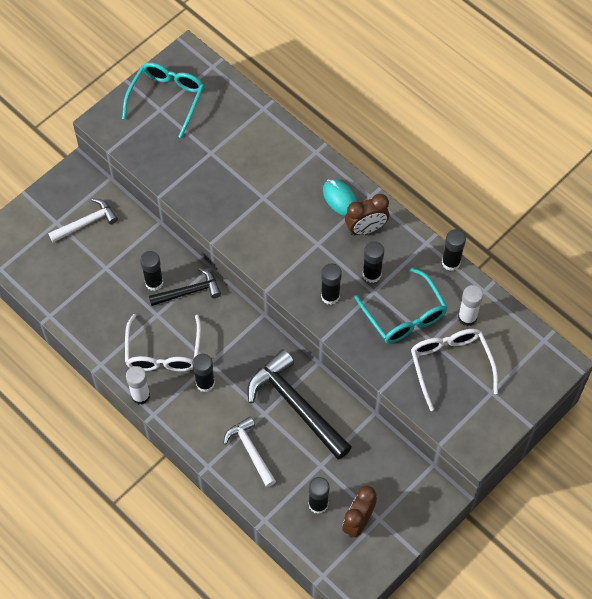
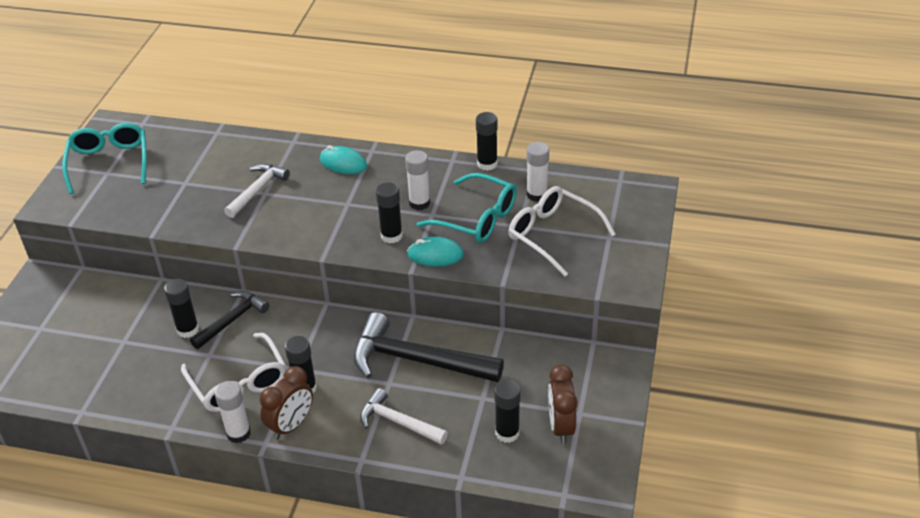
camera: 30 degrees left, 20 degrees down
(86, 223) = (76, 314): white hammer -> white hammer (257, 190)
(350, 334) = (435, 255): none -> turquoise mouse
(366, 229) = (386, 174): brown clock -> brown clock (291, 425)
(371, 274) = (419, 203): black glue stick -> white glue stick

